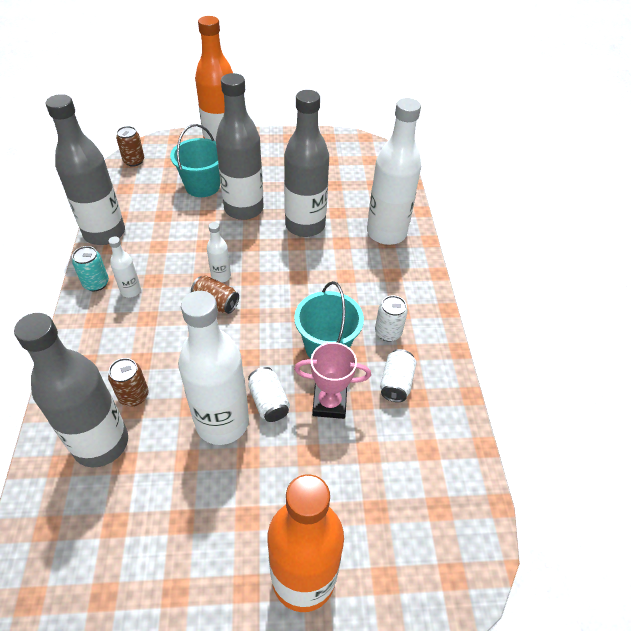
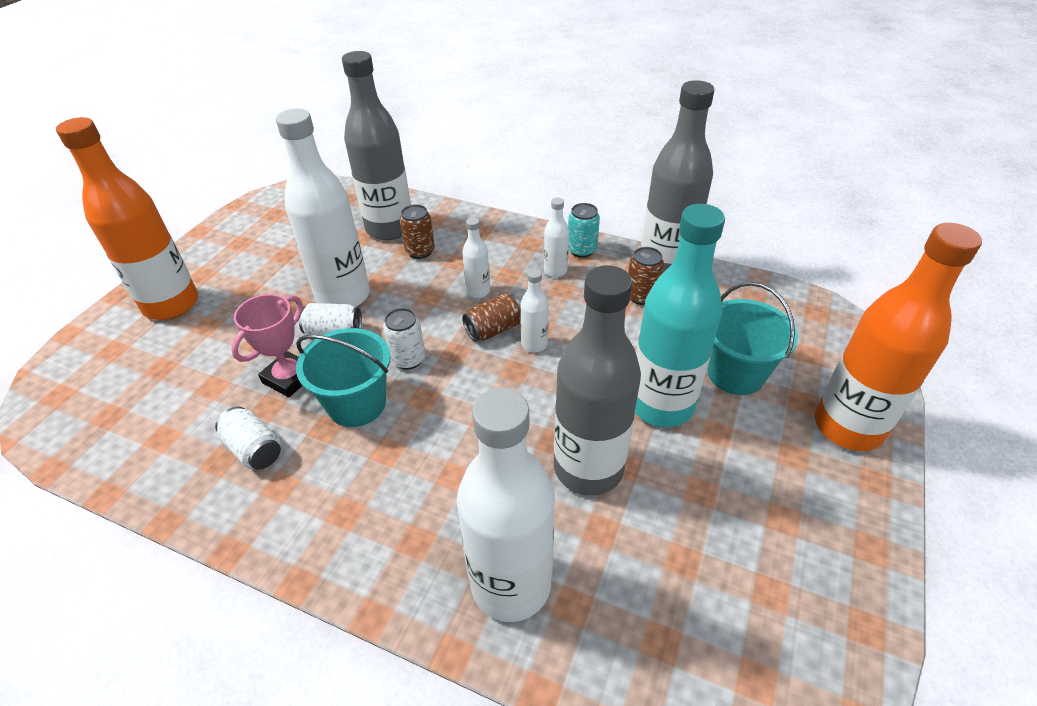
camera: 120 degrees right, 5 degrees down
(134, 161) = (820, 316): brown can -> brown can (641, 296)
(176, 329) = (478, 291): none -> white bottle
(244, 209) = (661, 405): grey bottle -> turquoise bottle
(388, 332) = (324, 478): white can -> white can (408, 359)

